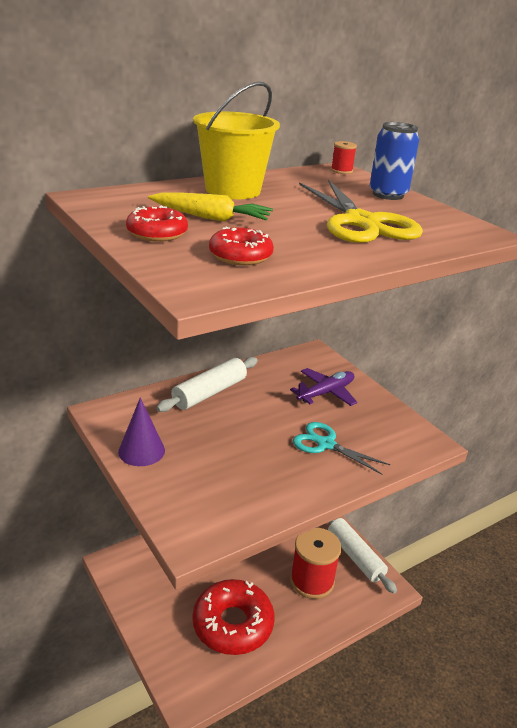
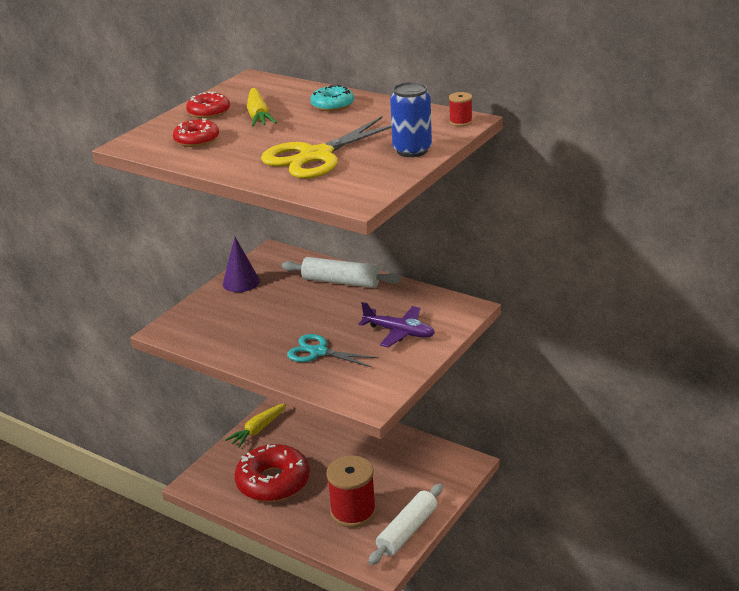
camera: 70 degrees right, 0 degrees up
(141, 606) = (258, 429): none -> yellow carrot
(233, 190) = (332, 105): yellow bucket -> turquoise donut
(325, 444) = (318, 352): turquoise scissors -> turquoise scissors turned 75 degrees counterclockwise

